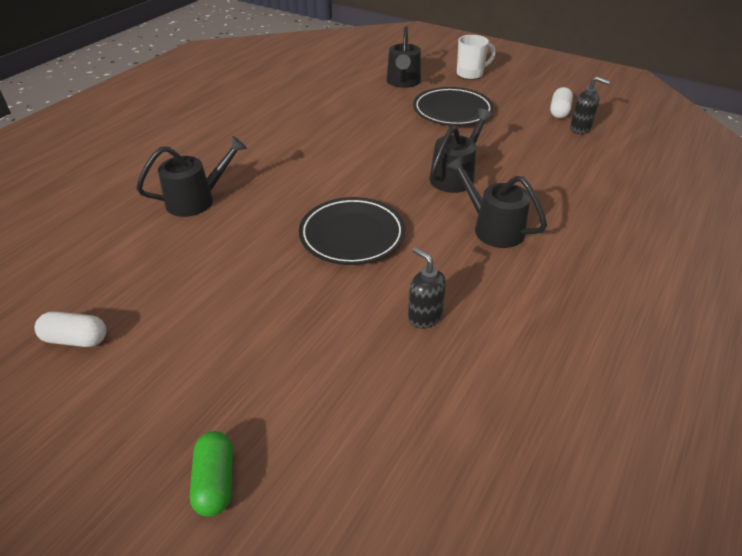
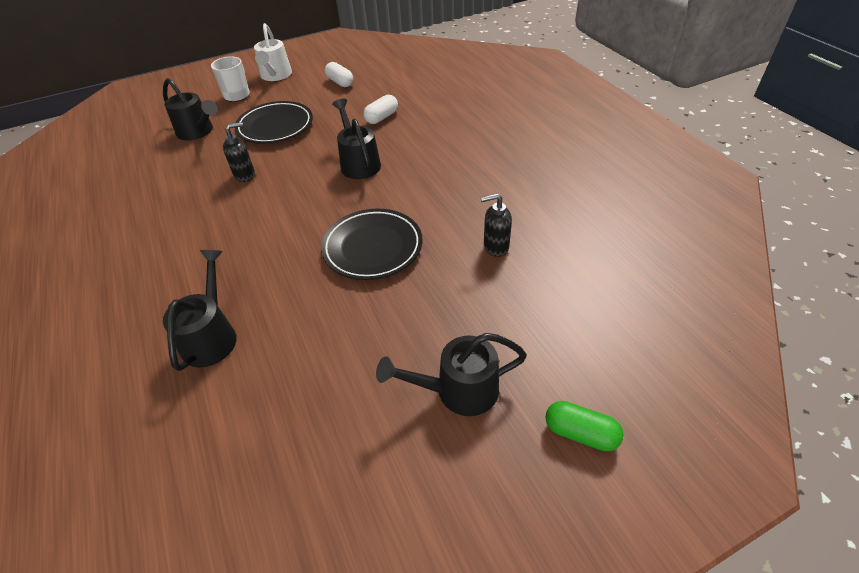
camera: 55 degrees left, 5 degrees up
(76, 339) = (339, 506): white capsule -> white capsule (381, 117)
(492, 227) = (433, 173): black watering can -> black watering can (457, 391)
(521, 77) = (275, 76): none -> white watering can
(580, 129) = (370, 85): black soap dispenser -> black soap dispenser (245, 175)

